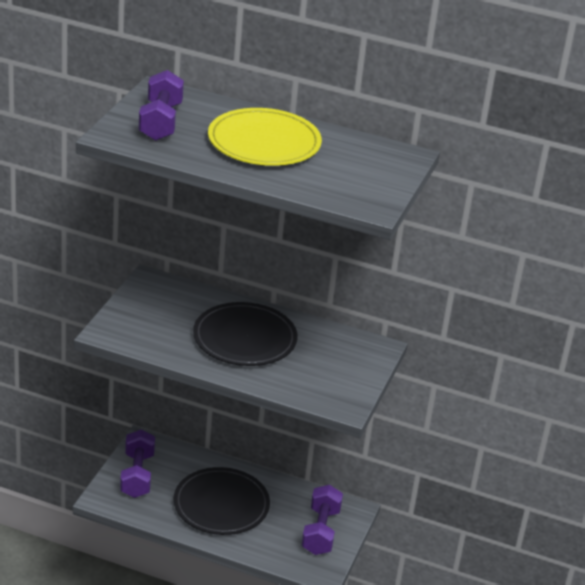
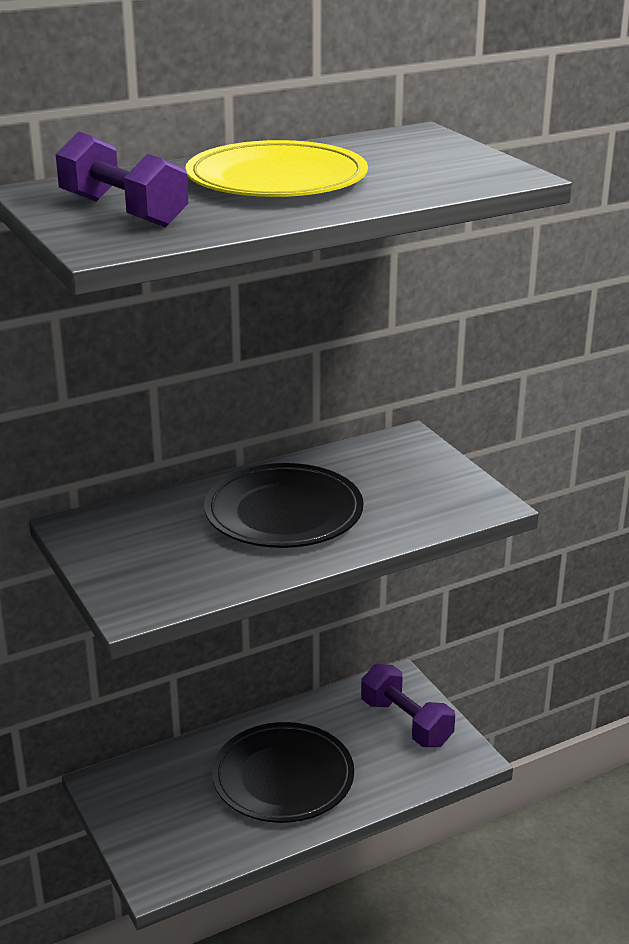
camera: 45 degrees left, 5 degrees down
(137, 475) = (153, 822): purple dumbbell -> none

